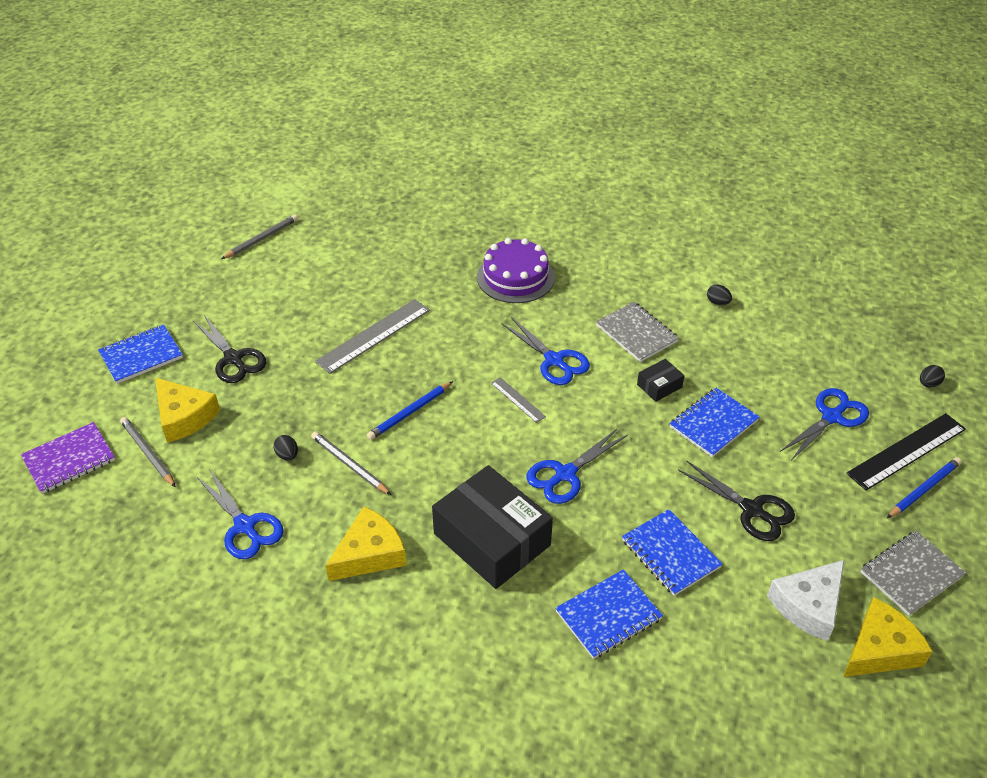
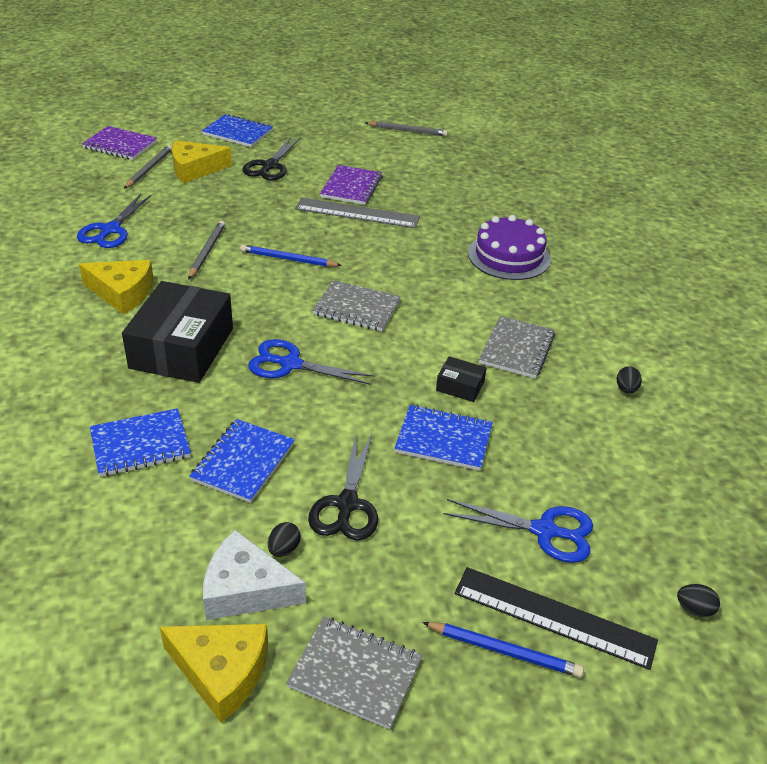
camera: 55 degrees right, 5 degrees down
(184, 417) = (195, 169): yellow cheese -> yellow cheese turned 60 degrees clockwise
(287, 455) = (193, 222): black egg -> black egg (284, 549)
(326, 320) = (351, 187): none -> purple notebook
(518, 400) = (356, 308): grey ruler -> grey notebook
(554, 360) = (426, 312): blue scissors -> none
(608, 615) = (140, 444): blue notebook -> blue notebook turned 45 degrees counterclockwise

